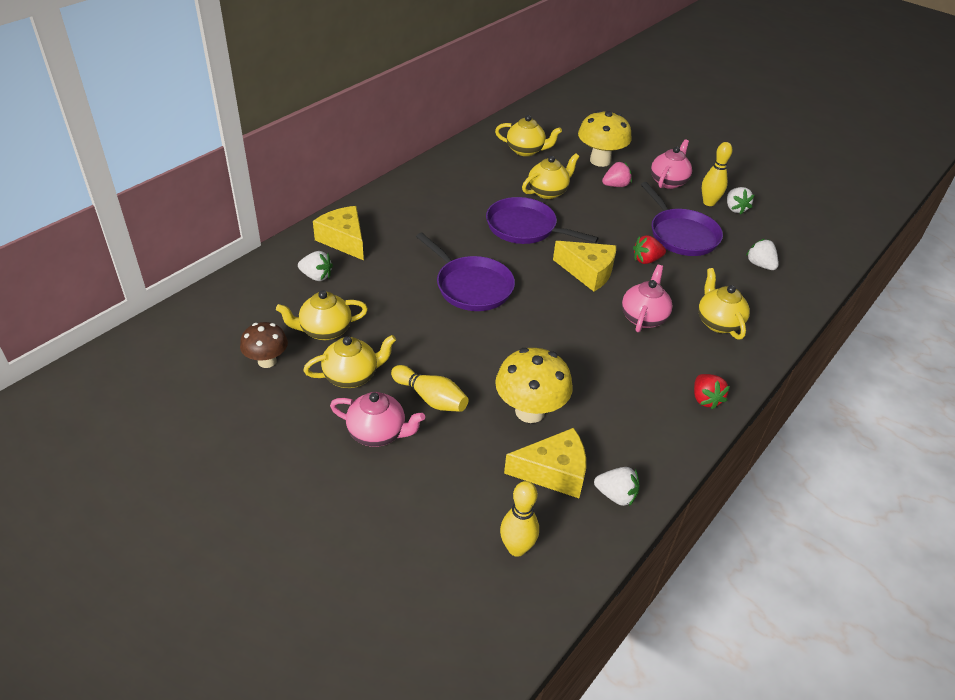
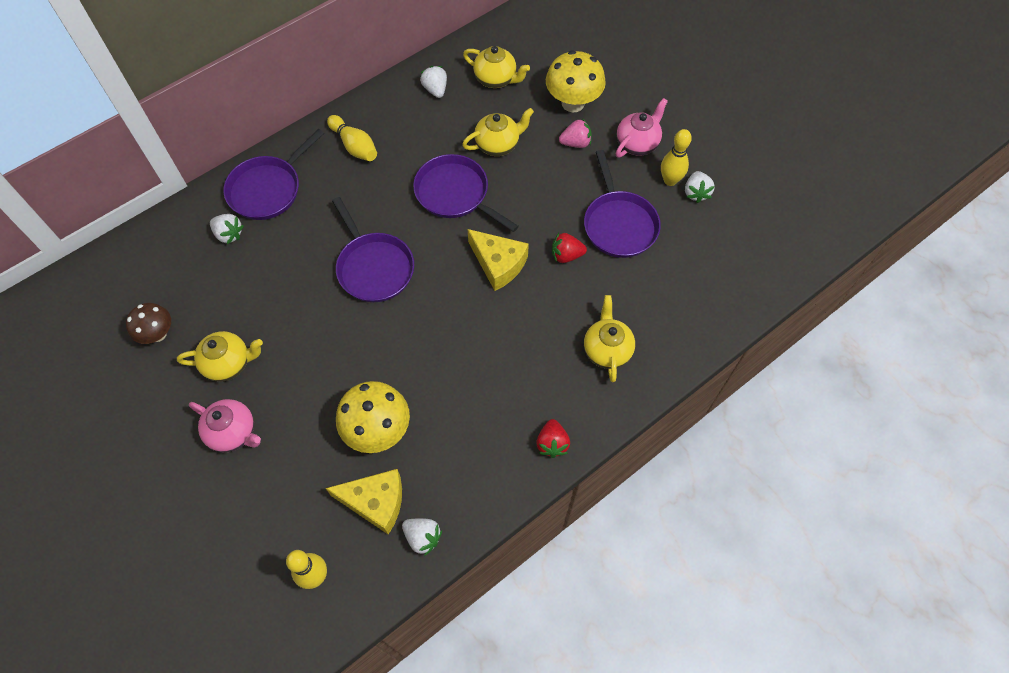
camera: 15 degrees right, 20 degrees up
(324, 331) = (218, 305): yellow teapot -> none
(344, 240) = (268, 189): yellow cheese -> purple pan
(430, 398) = (292, 400): yellow bowling pin -> yellow bowling pin (354, 146)
(643, 317) = (532, 332): pink teapot -> none
(760, 265) = (687, 278): white strawberry -> white strawberry (435, 89)

